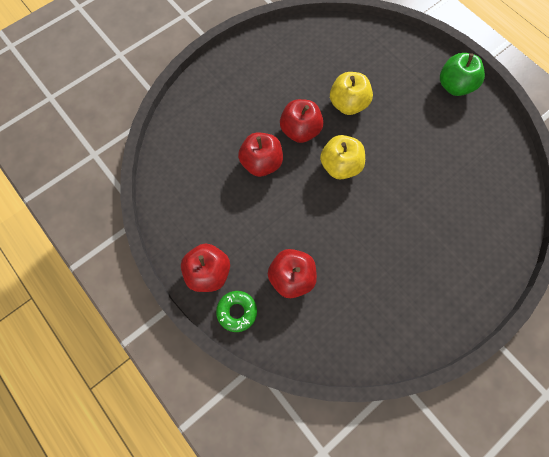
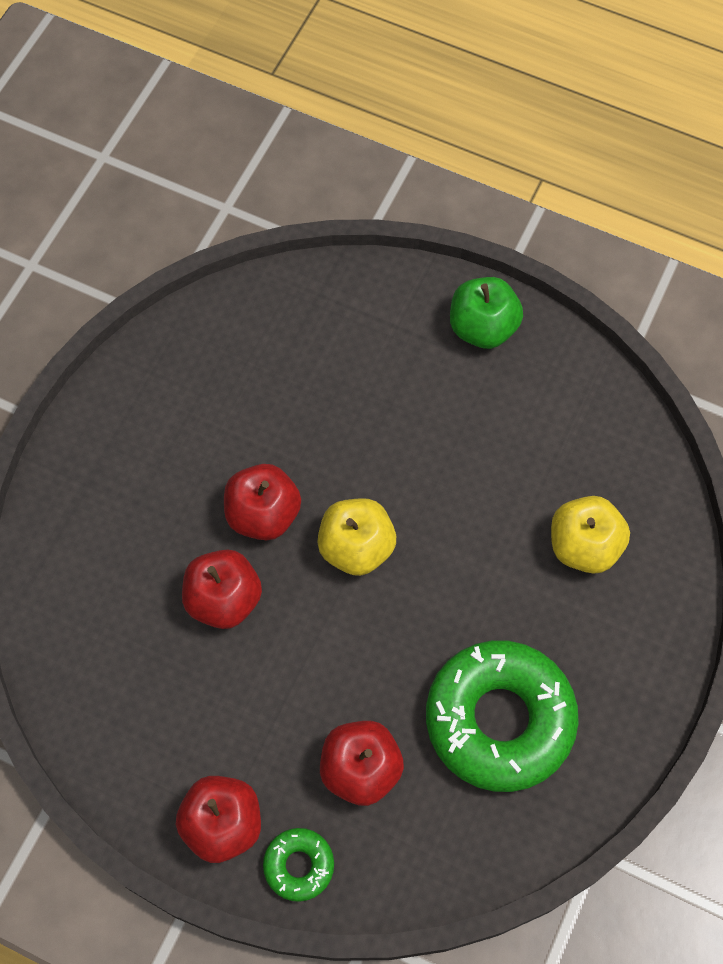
camera: 25 degrees left, 5 degrees down
(348, 104) = (322, 433): yellow apple -> yellow apple (584, 546)
(377, 285) = (499, 719): none -> green donut

